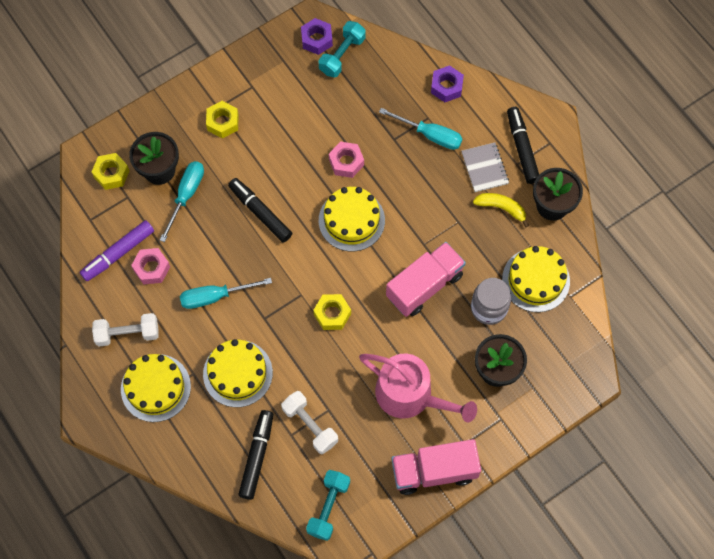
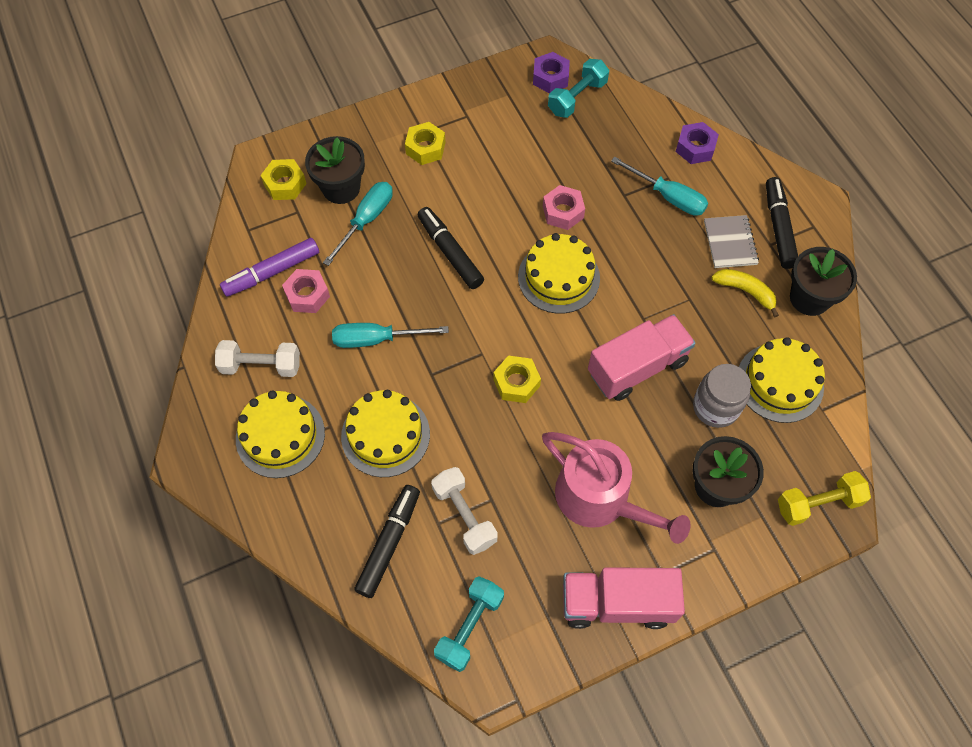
camera: 10 degrees right, 5 degrees down
(573, 371) = (818, 503): none -> yellow dumbbell

